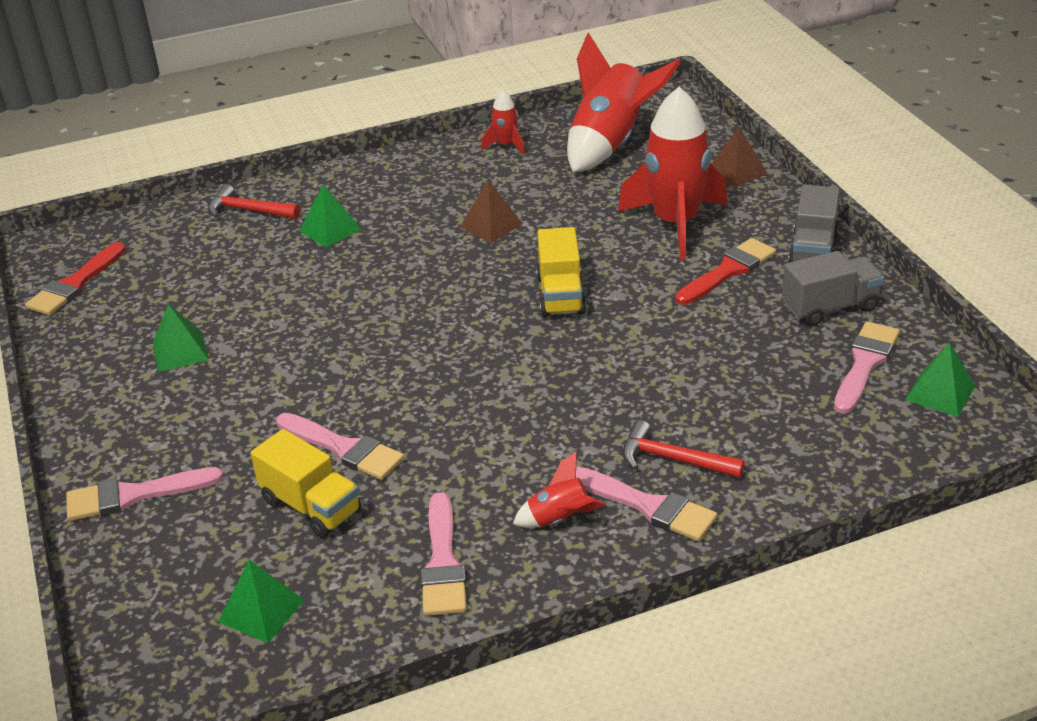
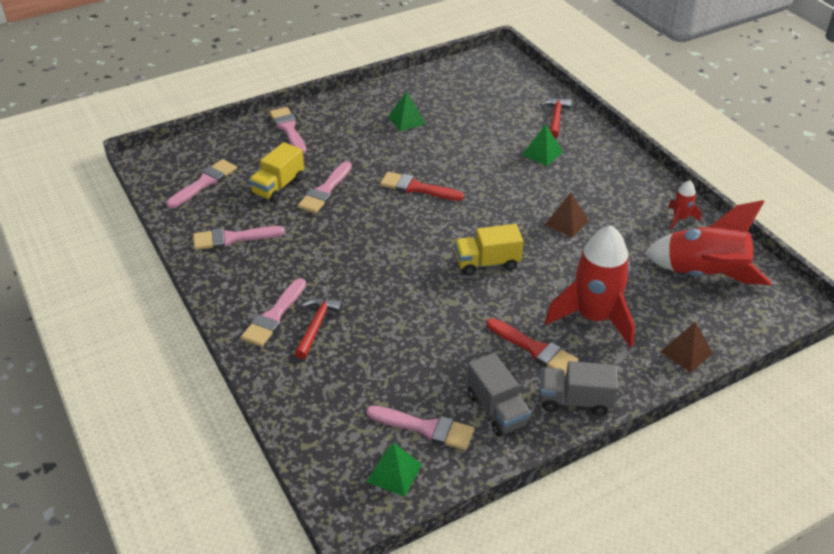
camera: 80 degrees right, 5 degrees up
(75, 284) = (464, 73): red brush -> red brush (416, 188)
(261, 610) = (204, 182): green pyramid -> pink brush
(560, 519) = (264, 280): red rocket -> none

